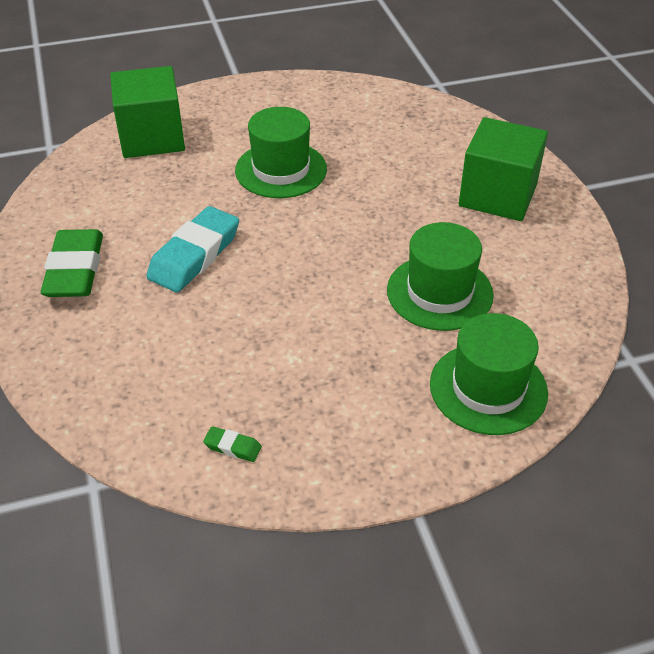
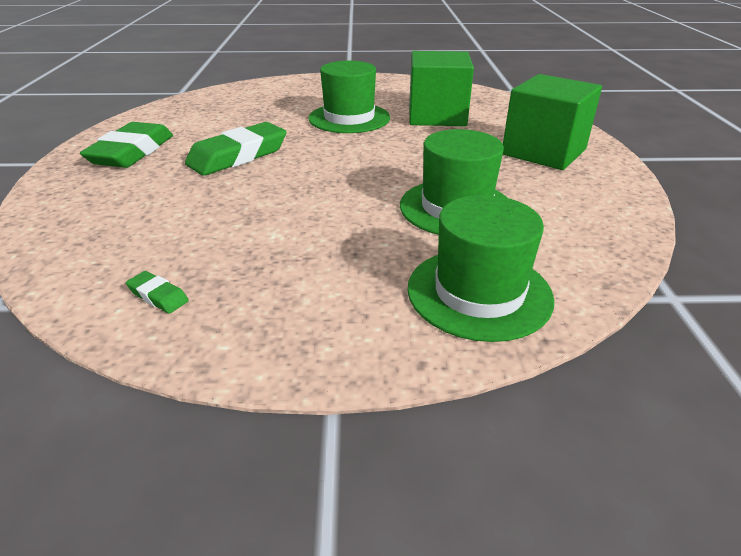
camera: 15 degrees right, 10 degrees down
(152, 137) = (258, 93): green cube -> green cube (437, 116)
(194, 255) = (238, 156): turquoise eraser -> green eraser

